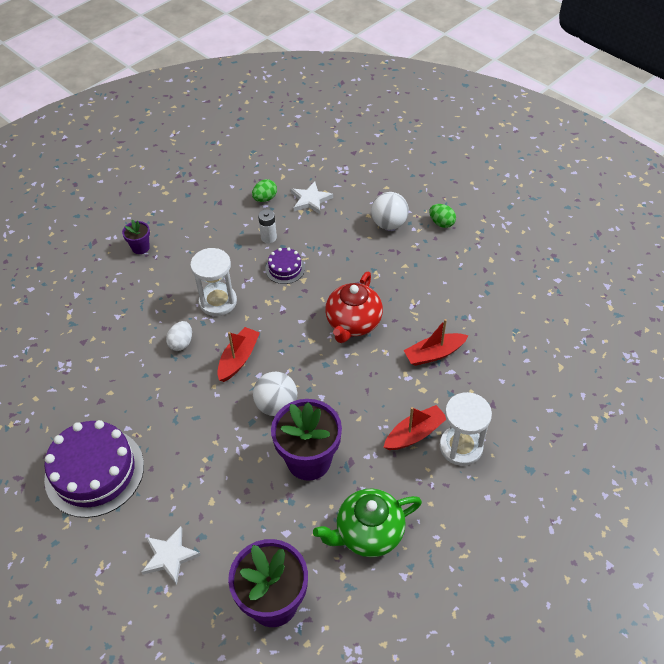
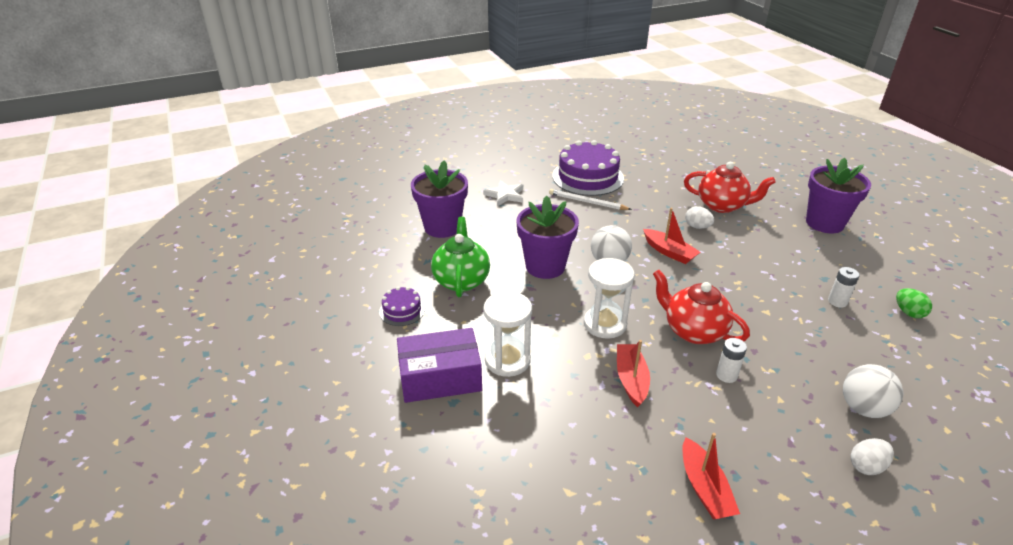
camera: 110 degrees right, 15 degrees down
(129, 327) = (722, 205): none -> red teapot
(140, 247) = (824, 223): purple flower pot -> purple flower pot, size x2.08
(160, 456) = (587, 202): none -> white pencil
(218, 301) = (744, 253): white hourglass -> white hourglass (605, 324)
(285, 268) = (785, 302): purple cake -> purple cake (402, 310)
(310, 200) = (909, 348): white star -> none
(396, 297) = (726, 375): none -> white battery
(415, 434) = (538, 334): red boat -> red boat (704, 488)
(441, 223) = (866, 466): green egg -> white egg
(510, 491) = (440, 377): none -> purple box

